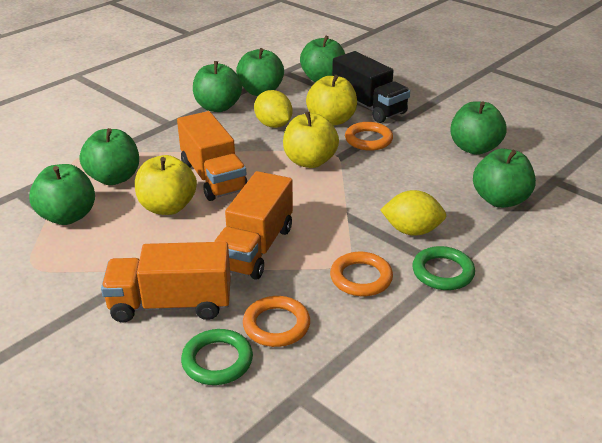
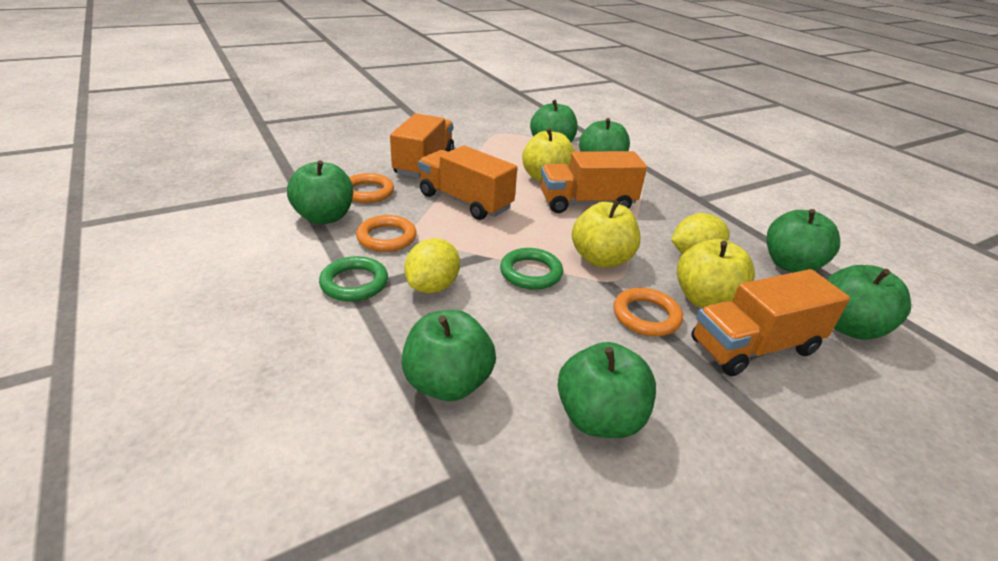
camera: 105 degrees right, 0 degrees up
(217, 361) = (356, 168): green ring -> green ring (531, 273)
(218, 107) = (740, 230): green apple -> green apple (324, 217)
(368, 106) = (754, 347): black truck -> orange truck

